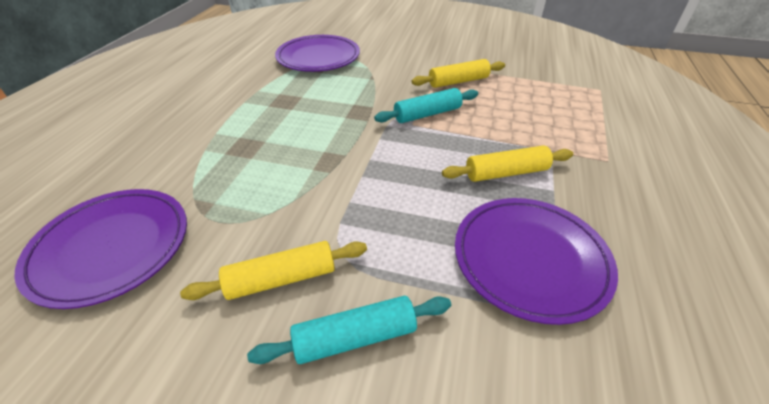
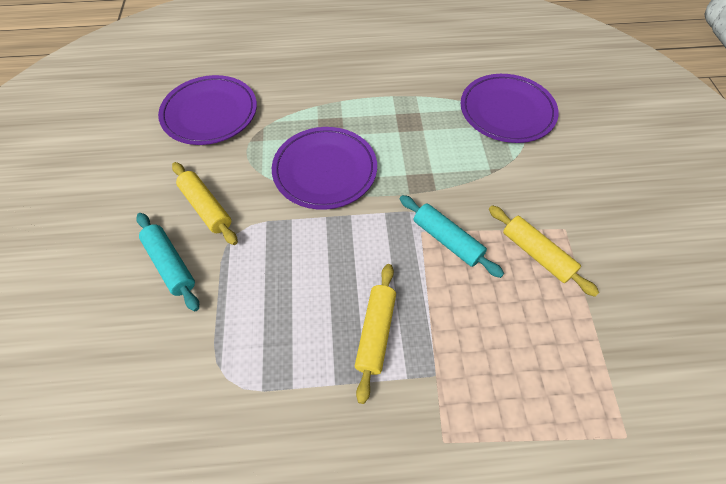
camera: 70 degrees right, 15 degrees up
(506, 173) = (375, 333): yellow rolling pin -> yellow rolling pin turned 45 degrees clockwise
(530, 259) = (264, 367): purple plate -> purple plate (325, 170)

